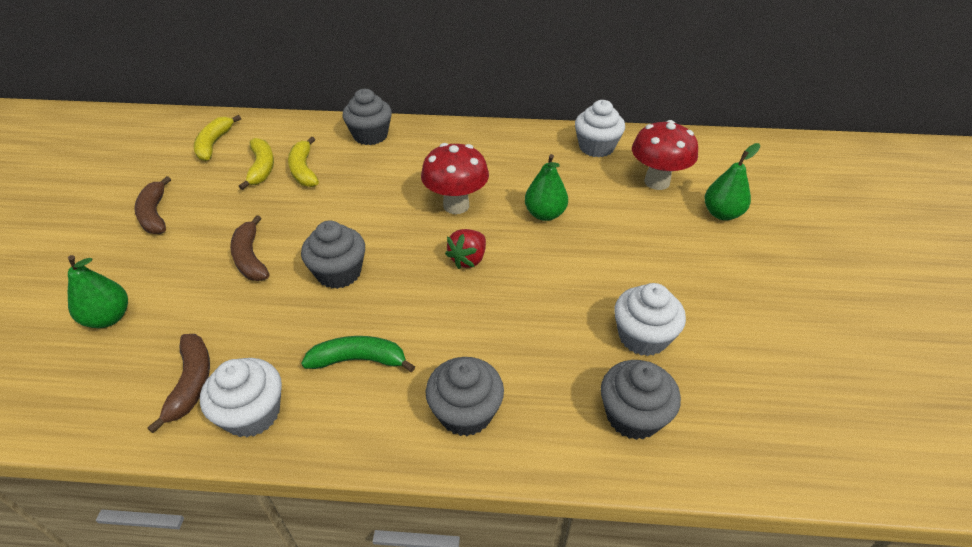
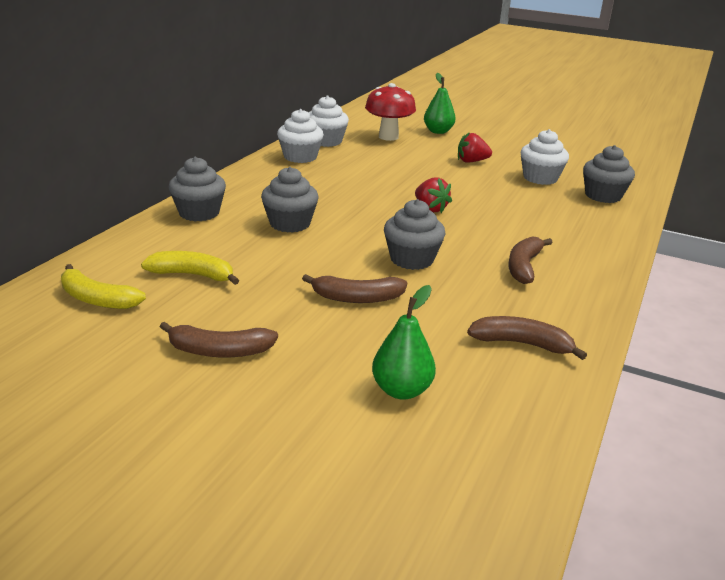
camera: 70 degrees left, 15 degrees down
(252, 413) = (567, 317): white cupcake -> white cupcake (300, 157)
(304, 170) = (225, 253): yellow banana -> none
(359, 360) = (524, 266): green banana -> brown banana
(456, 205) = (356, 199): red mushroom -> none
(465, 412) = (588, 239): grey cupcake -> grey cupcake (290, 223)
(545, 214) = (396, 174): green pear -> none
(643, 262) = (471, 161): none -> red strawberry

